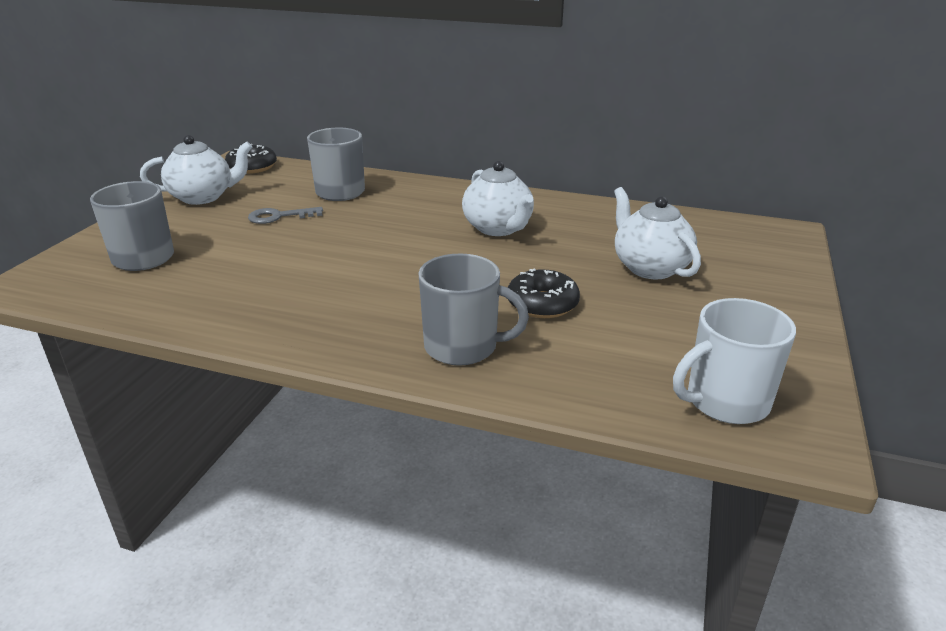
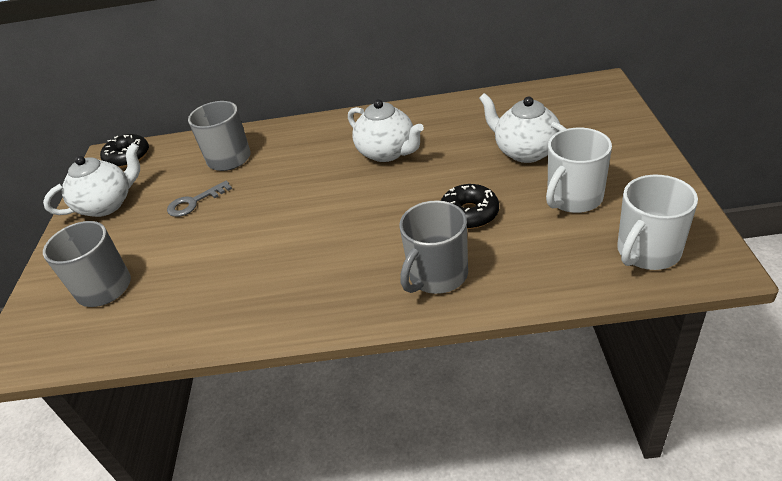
camera: 15 degrees left, 10 degrees up
(463, 347) = (437, 275): grey mug -> grey mug turned 135 degrees clockwise
(673, 324) = (573, 198): none -> white mug

